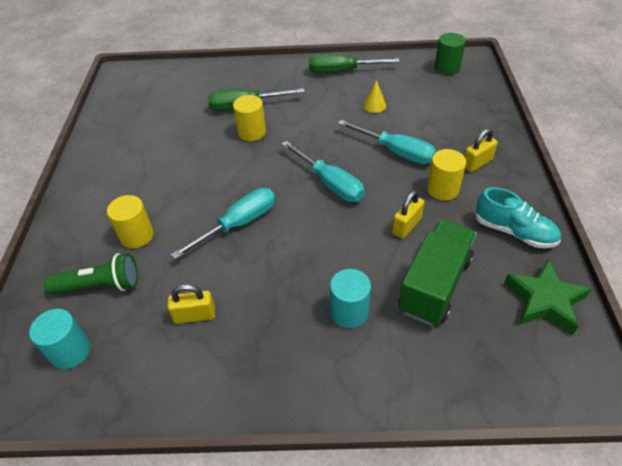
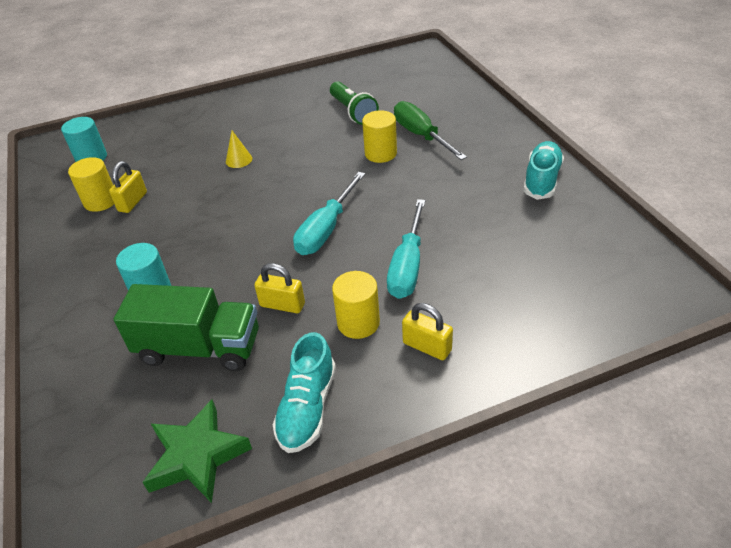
camera: 70 degrees right, 5 degrees down
(100, 286) = (154, 146): green flashlight -> green flashlight (353, 112)
(137, 235) = (212, 142): yellow cylinder -> yellow cylinder (101, 201)
(195, 315) = (132, 202): yellow padlock -> yellow padlock turned 45 degrees clockwise
(238, 224) = (244, 189): turquoise screwdriver -> none
(341, 71) = (542, 180): green screwdriver -> turquoise shoe
(374, 105) = (489, 225): yellow cone -> yellow cone (239, 160)
(447, 68) = (634, 272): green cylinder -> none

